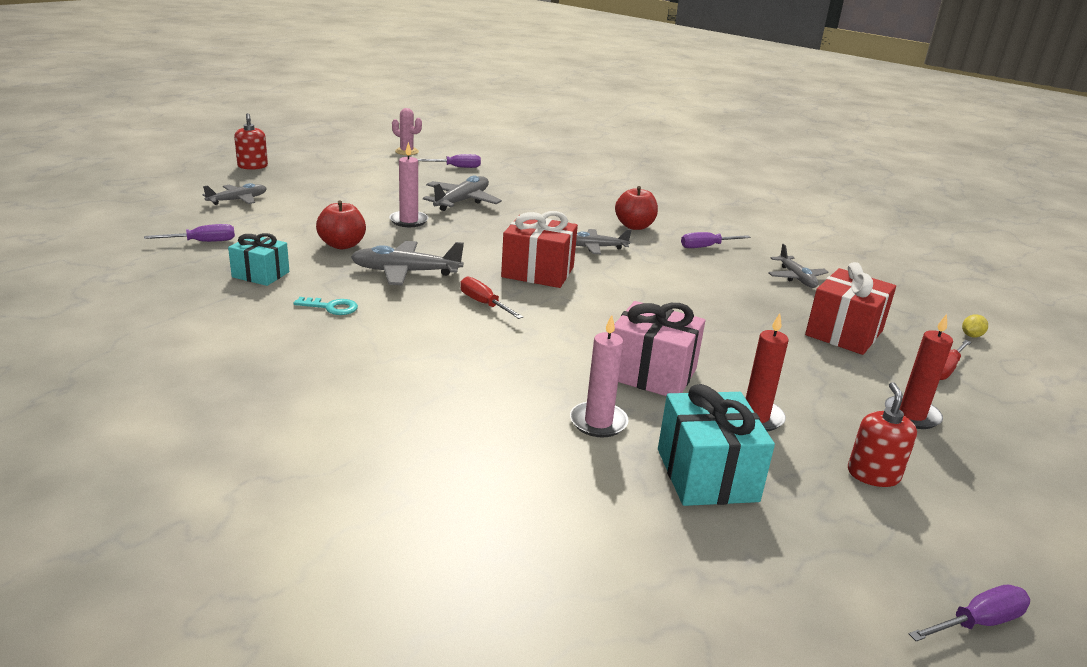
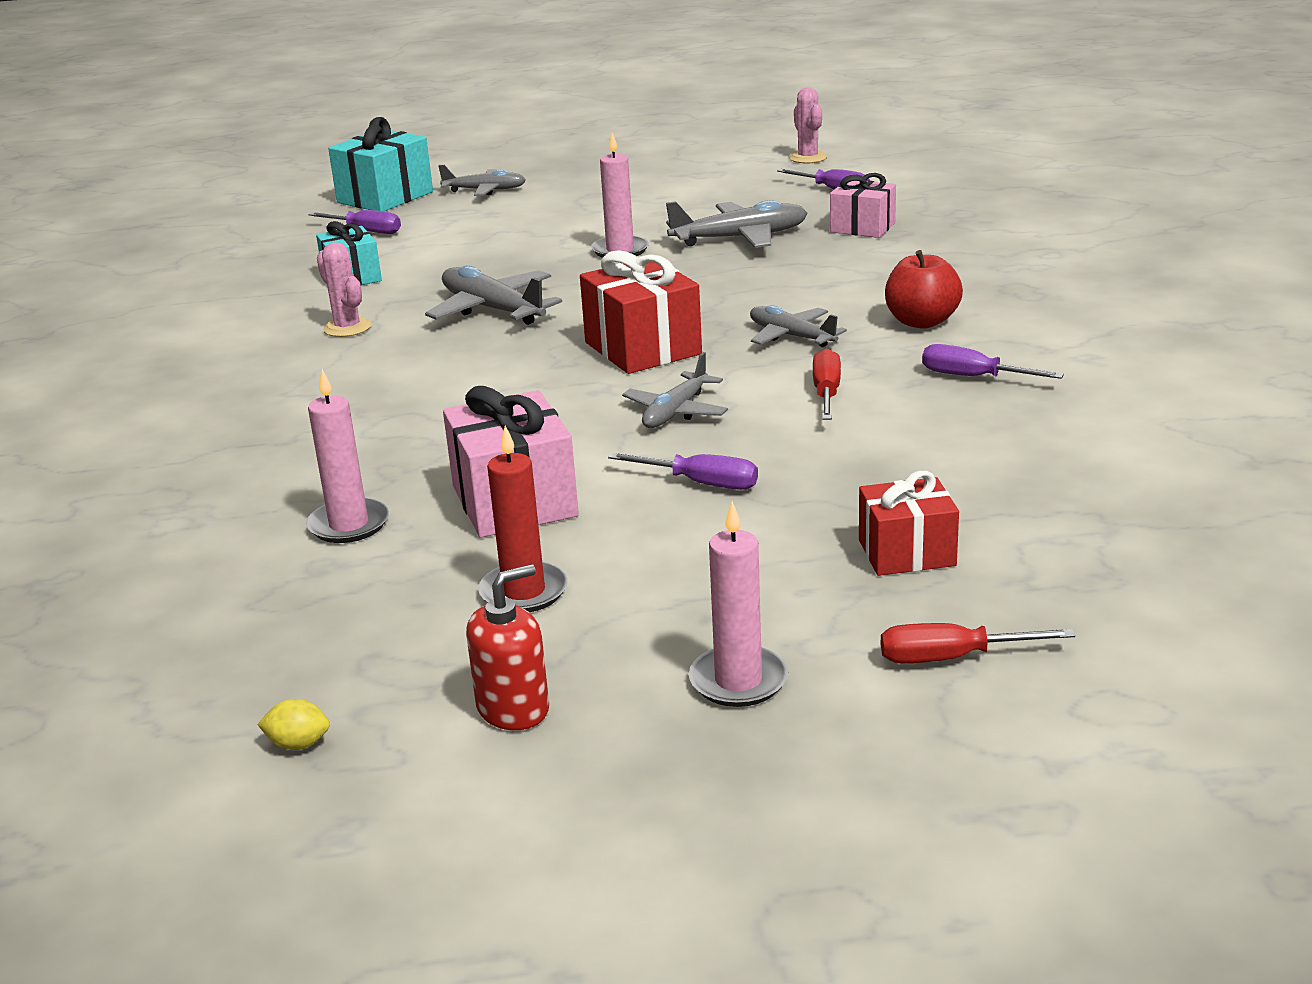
camera: 50 degrees right, 0 degrees up
(252, 166) = (577, 152): red soap dispenser -> none
(331, 307) = (347, 328): turquoise key -> pink cactus
(342, 245) = (489, 263): red apple -> none
(483, 303) = (501, 366): red screwdriver -> red screwdriver (826, 393)
(512, 185) = (862, 227): none -> pink gift
(707, 475) = (336, 618): turquoise gift -> turquoise gift (385, 197)
(796, 278) = (1023, 459): grey plane -> grey plane (676, 412)
(844, 333) = (906, 553): red gift -> red gift, size x0.65
(911, 415) = (738, 681): red candle -> pink candle
(971, 336) = (1146, 639): yellow lemon -> yellow lemon (298, 744)
(978, 622) = (268, 881): purple screwdriver -> purple screwdriver (702, 483)

